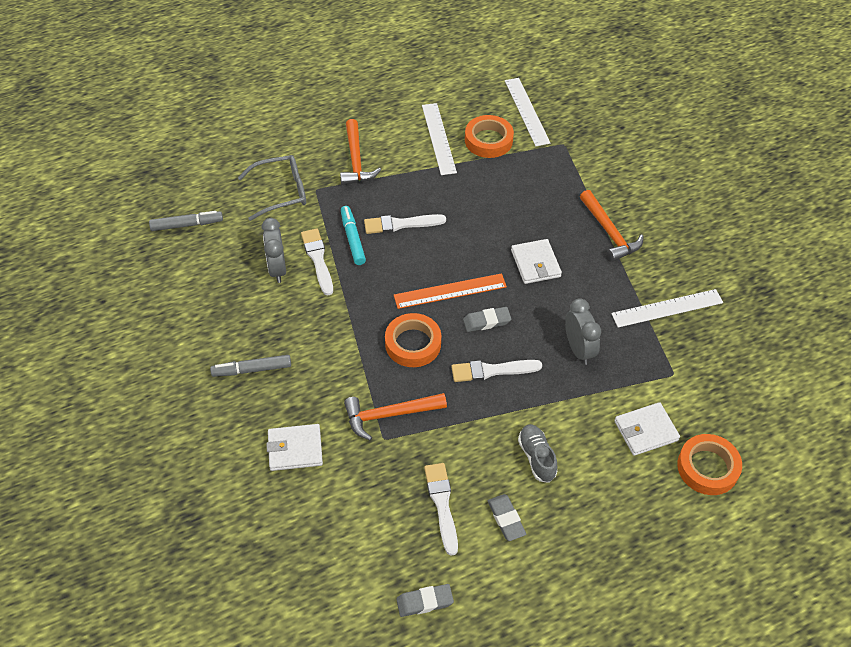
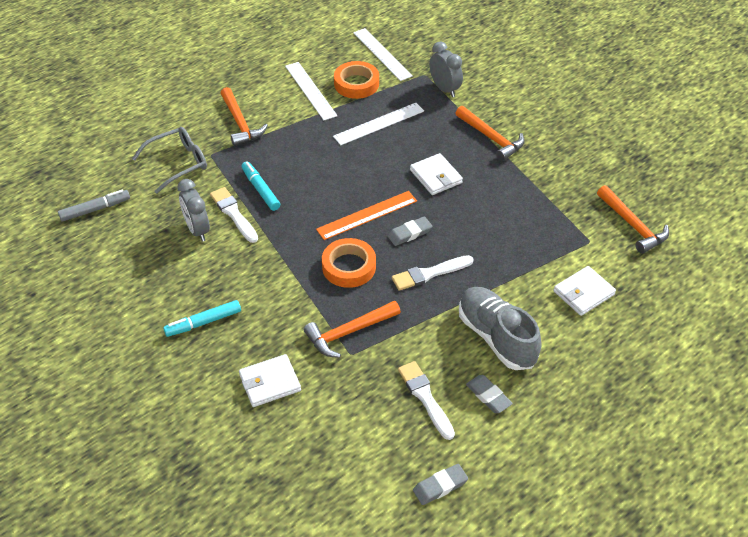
camera: 15 degrees left, 5 degrees down
(252, 369) = (203, 322): grey marker -> turquoise marker
(401, 224) = (301, 168): white brush -> none
(537, 457) = (496, 337): grey shoe -> grey shoe, size x1.75
(578, 349) = (500, 239): grey clock -> grey clock (444, 89)
(667, 308) = (564, 189): white ruler -> white ruler (379, 124)
(707, 467) = (647, 311): orange tape -> none
(727, 366) = (632, 225): none -> orange hammer

